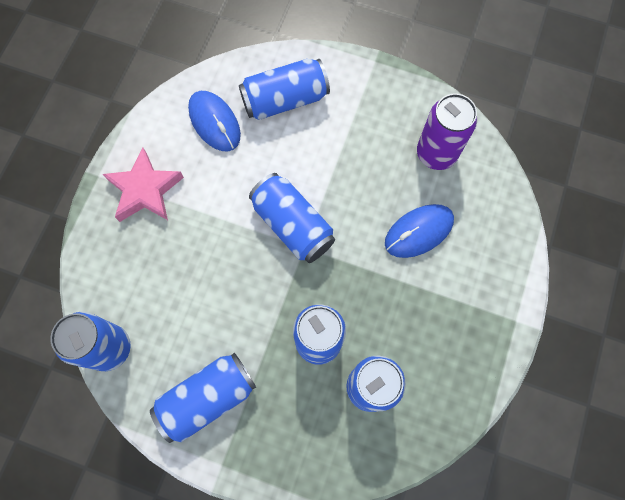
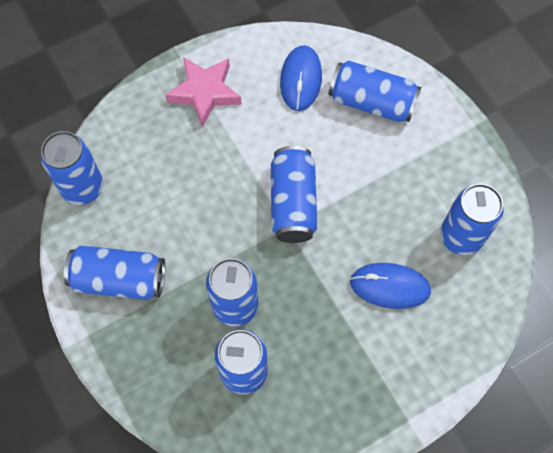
camera: 40 degrees right, 5 degrees down
(436, 153) = (461, 237): purple can -> blue can

